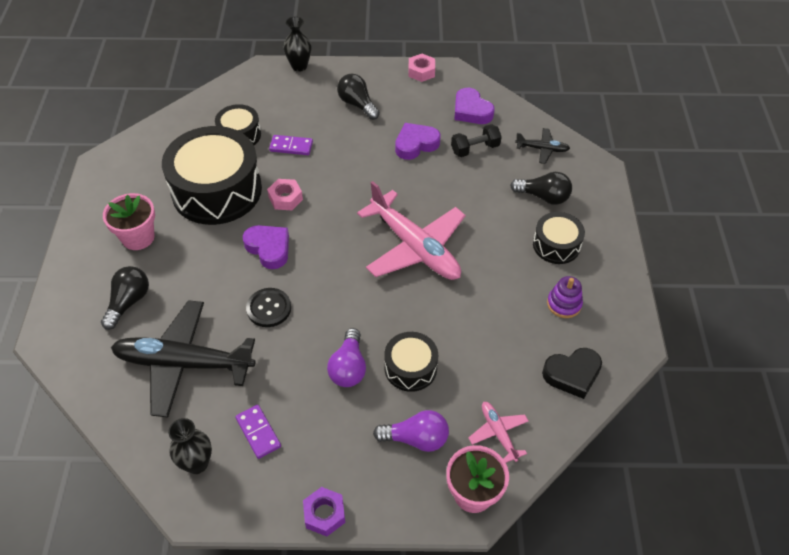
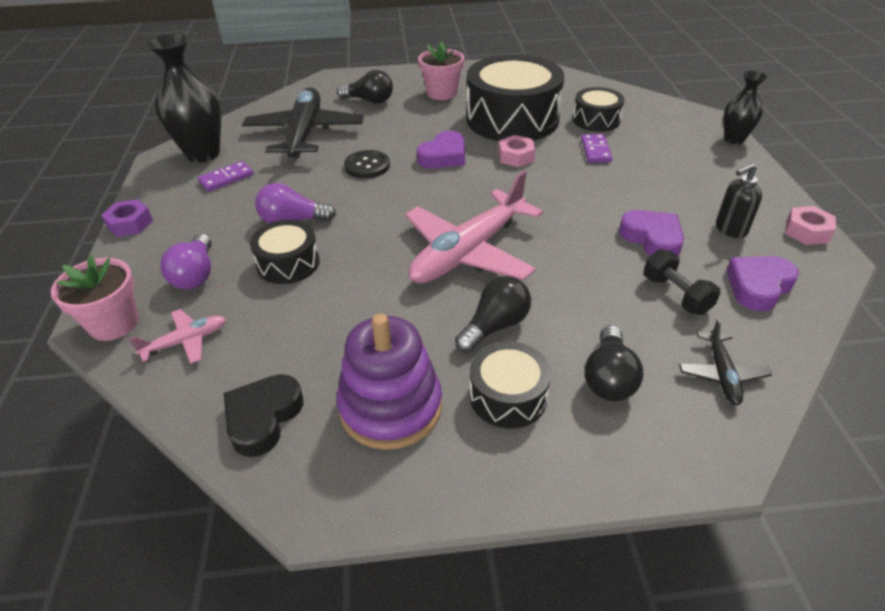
camera: 85 degrees right, 10 degrees down
(197, 463) = (203, 154): black vase -> black vase, size x1.69
(357, 104) = (697, 186): black light bulb -> black light bulb (495, 326)
(413, 104) = (730, 229): none -> black soap dispenser
(564, 304) = (391, 407): purple stacking toy -> purple stacking toy, size x1.89
(572, 374) = (263, 418): black heart -> black heart turned 45 degrees clockwise

